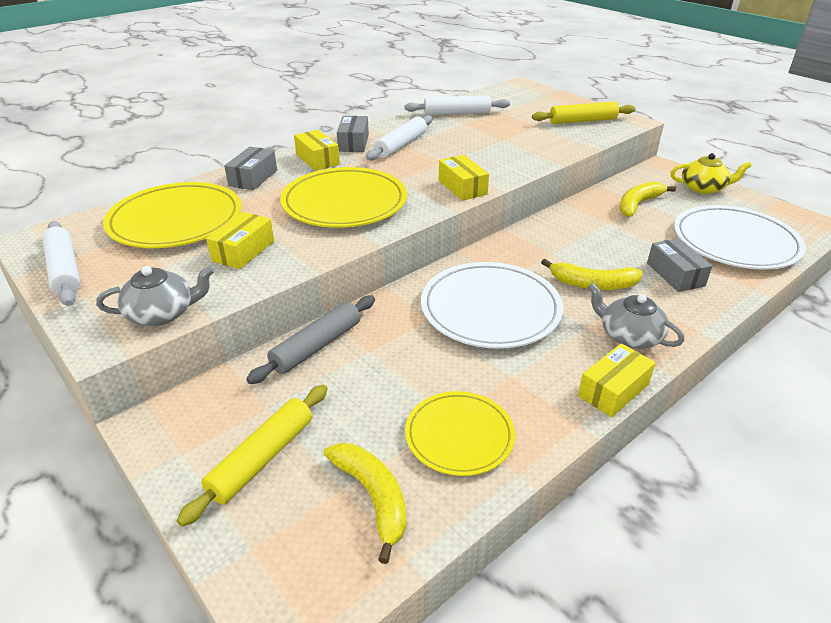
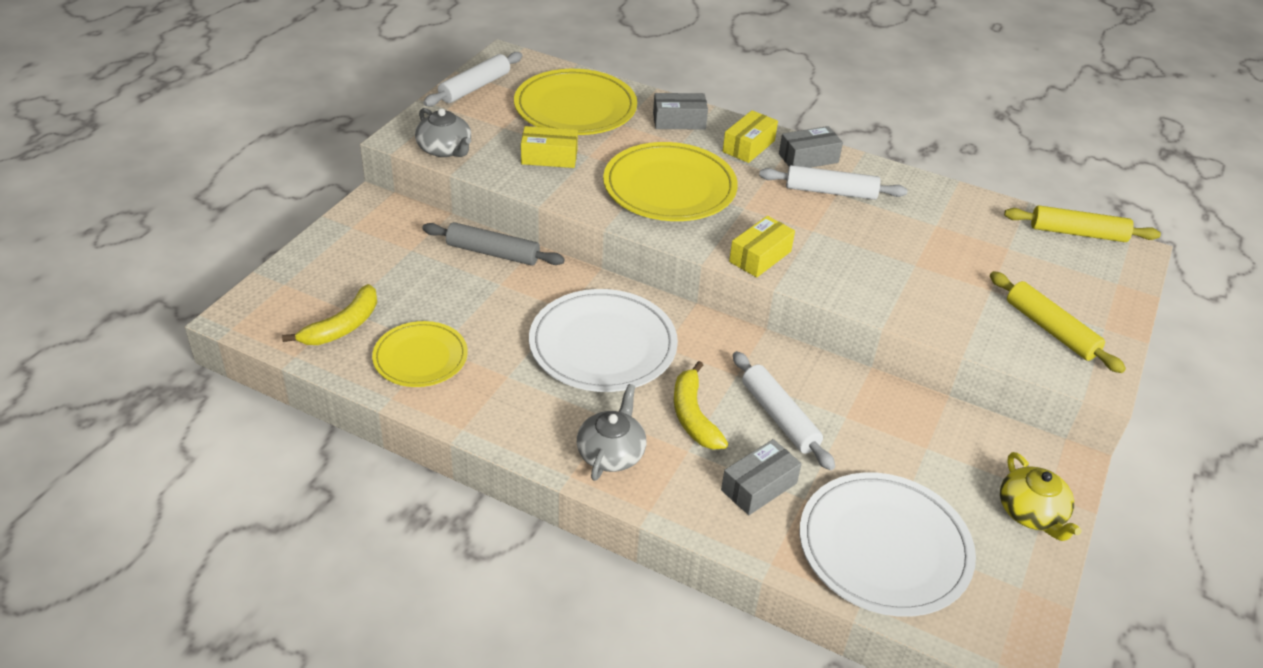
camera: 65 degrees right, 5 degrees up
(262, 458) = (360, 264): yellow rolling pin -> yellow rolling pin (1078, 233)
(457, 113) = (966, 214): white rolling pin -> white rolling pin (779, 417)
(613, 390) = (518, 447): yellow box -> none
(638, 204) = (920, 442): yellow banana -> none

